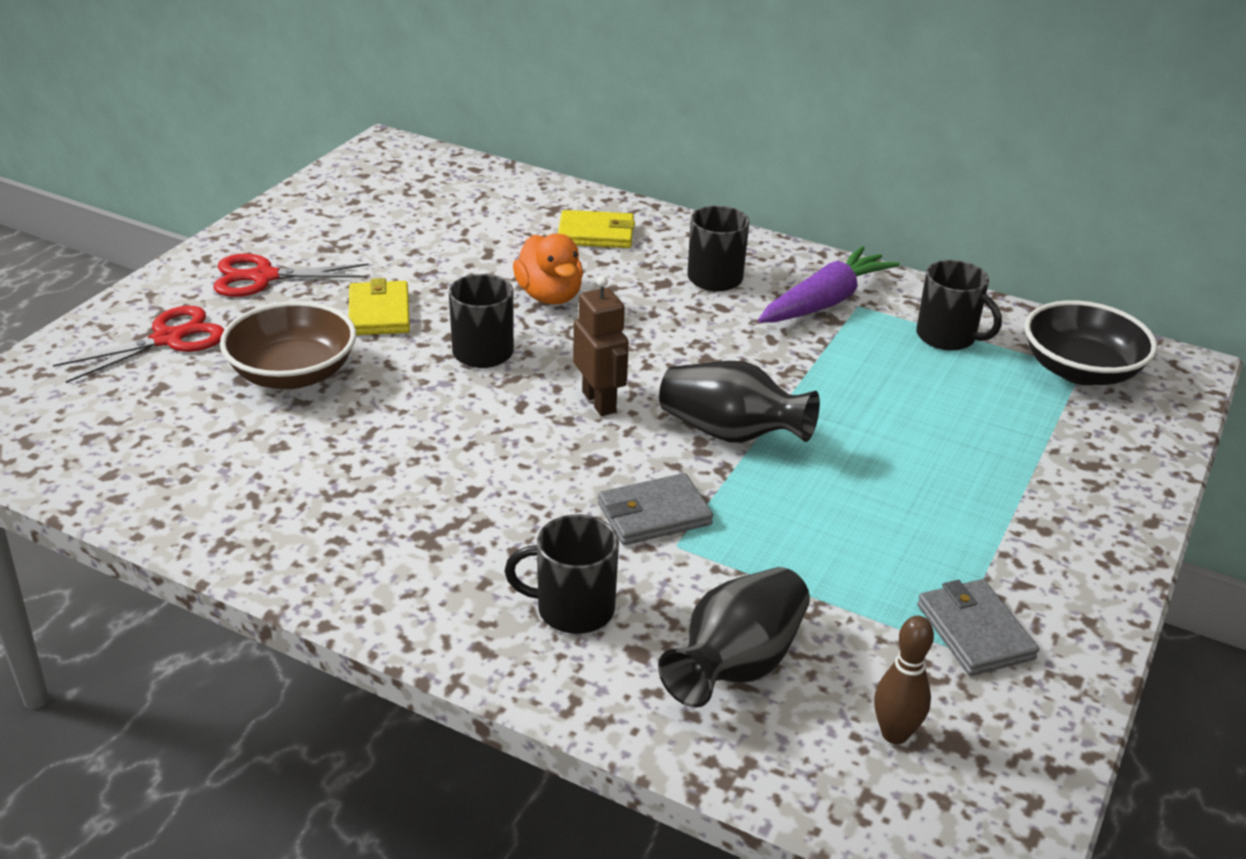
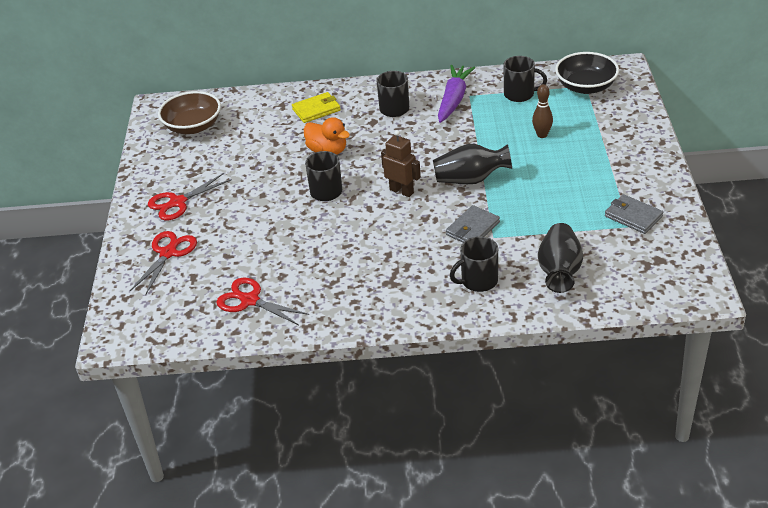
camera: 25 degrees left, 5 degrees up
(191, 461) = (250, 300): none -> red scissors
(293, 374) = (249, 241): brown bowl -> brown bowl (193, 126)
(379, 313) = (256, 194): yellow wallet -> none
(894, 734) = (636, 267): brown bowling pin -> brown bowling pin (542, 135)

